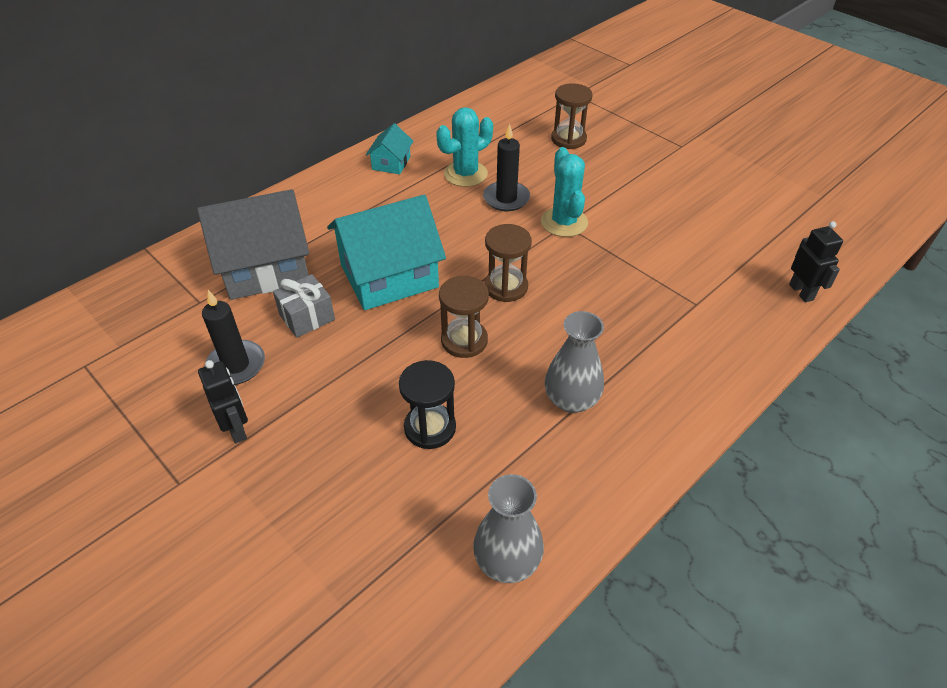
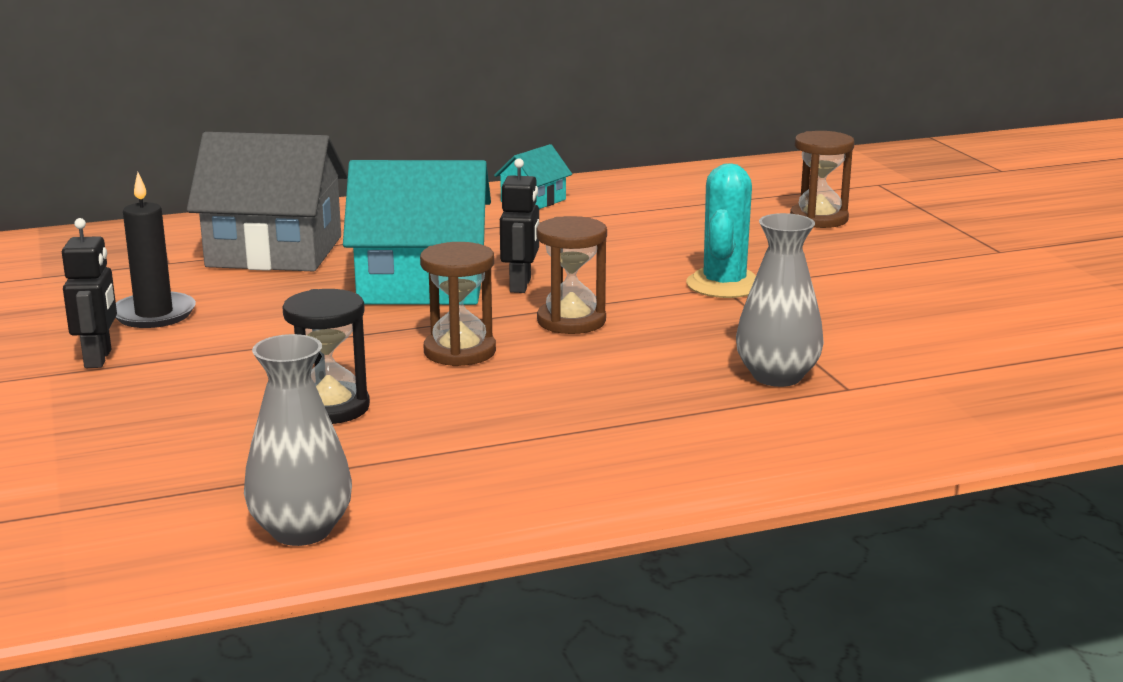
camera: 25 degrees right, 25 degrees down
(307, 317) = (280, 296): grey gift -> none
(465, 174) = (627, 224): turquoise cactus -> none
(506, 198) = (661, 252): black candle -> none
(571, 400) = (550, 427): grey vase -> grey vase (777, 376)
(801, 292) = (1046, 411): black robot -> black robot (521, 285)

